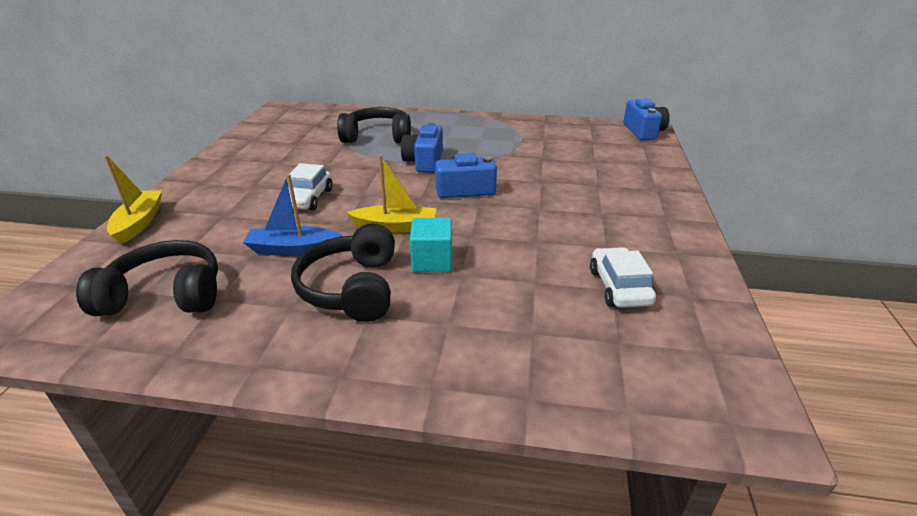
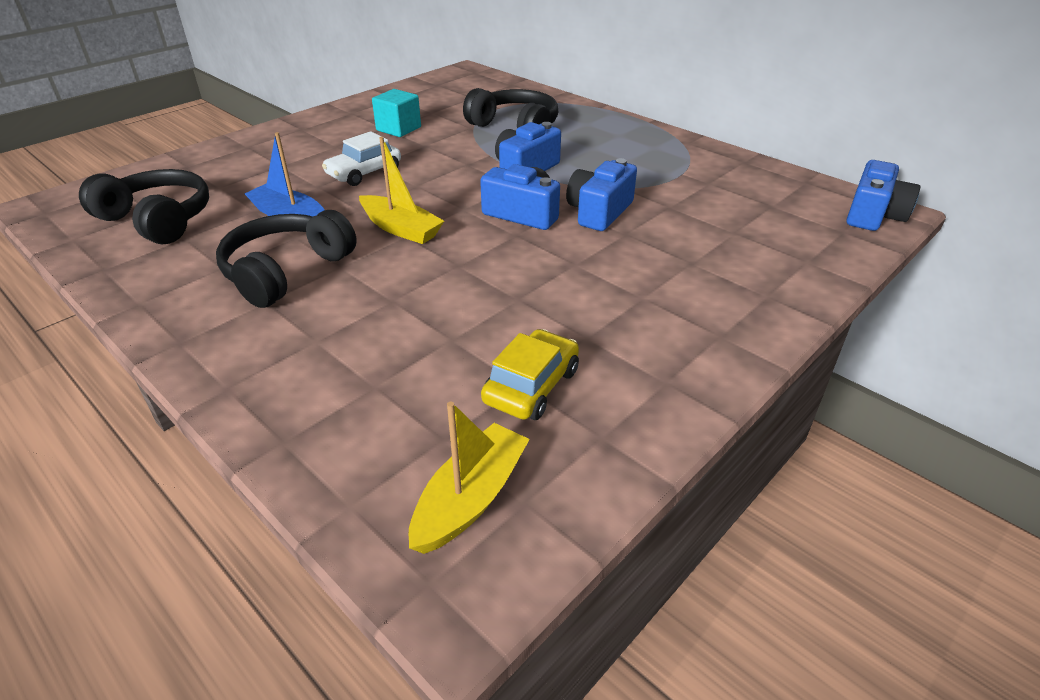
camera: 35 degrees right, 5 degrees up
(139, 223) = (216, 151): yellow boat -> yellow boat (470, 498)
(432, 261) = (386, 275): turquoise cube -> turquoise cube (398, 129)
(508, 173) = (599, 212): none -> blue camera
(619, 287) = (531, 386): white car -> yellow car

